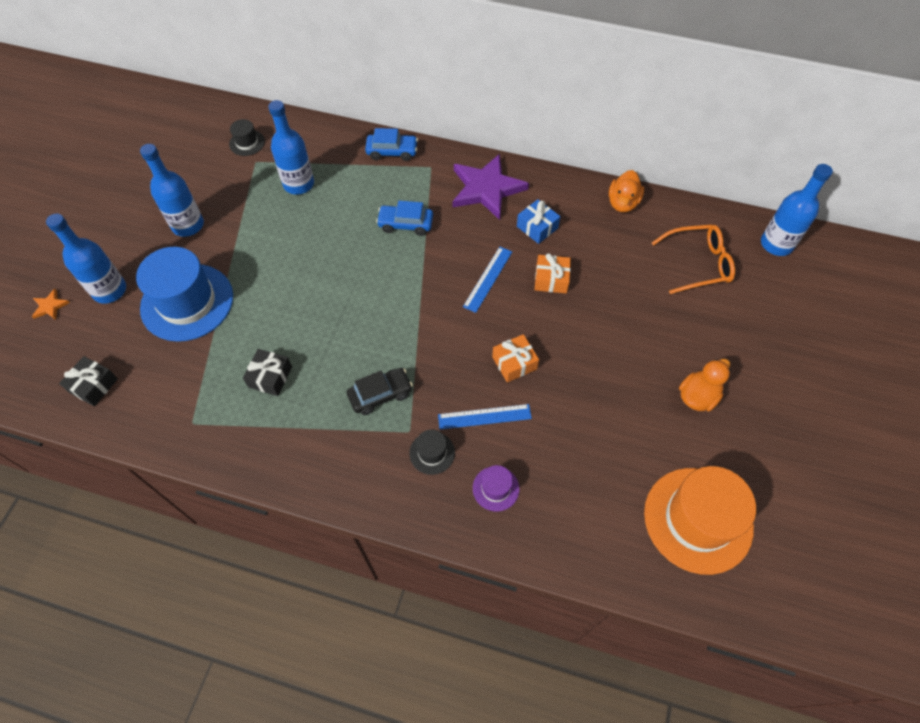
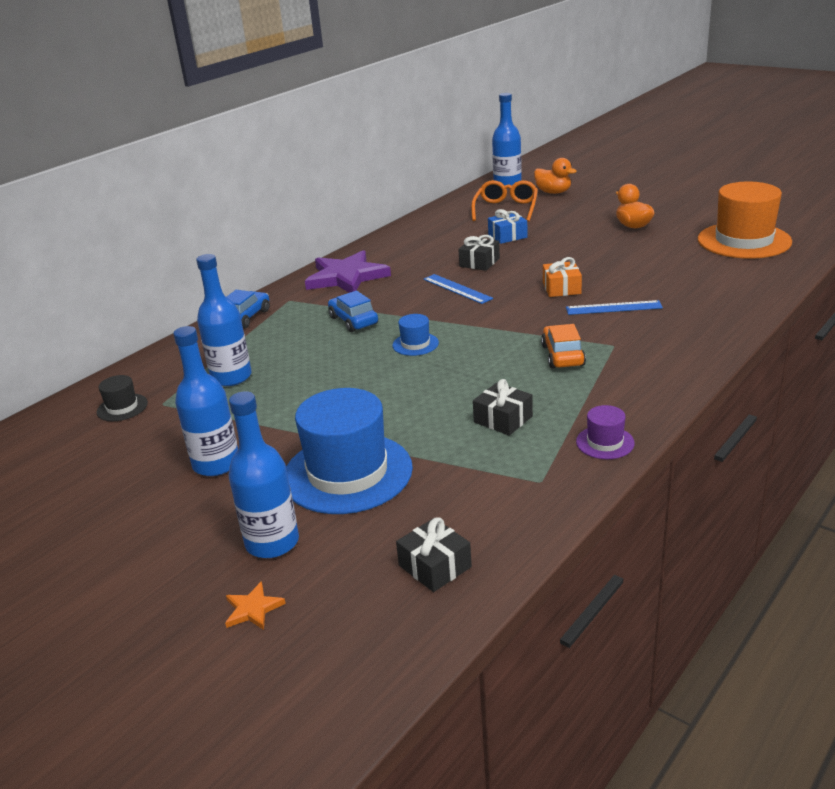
camera: 65 degrees left, 30 degrees down
(375, 281) = (415, 344): none -> blue hat
(380, 394) = (562, 355): black car -> orange car
(405, 224) = (353, 320): blue car -> blue car turned 120 degrees clockwise
(432, 453) = (643, 336): black hat -> none
(484, 416) = (613, 308): blue ruler -> blue ruler turned 75 degrees clockwise
(495, 488) = (692, 311): purple hat -> purple hat (605, 442)
(537, 227) = (415, 261): blue gift -> blue gift (507, 236)
(551, 279) = (479, 262): orange gift -> black gift
(622, 203) = (419, 225): orange duck -> orange duck (553, 192)

